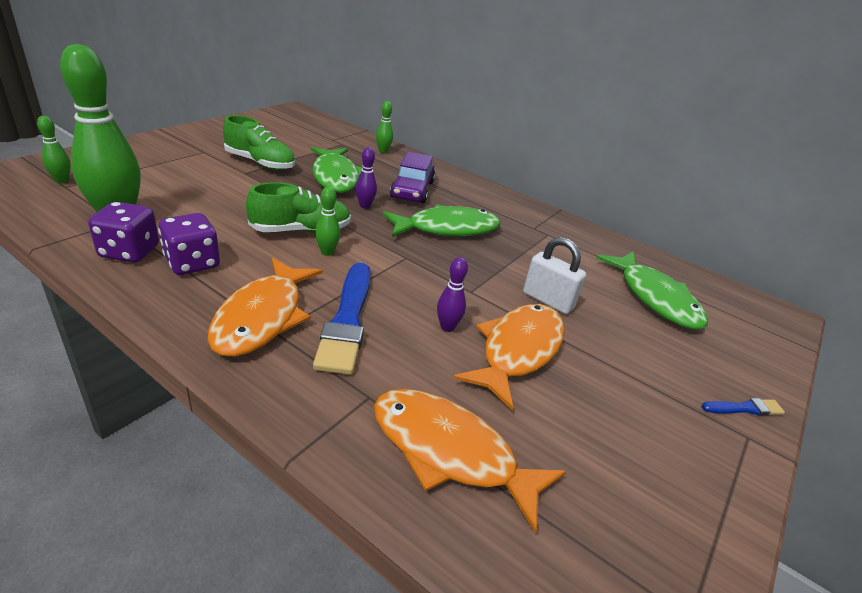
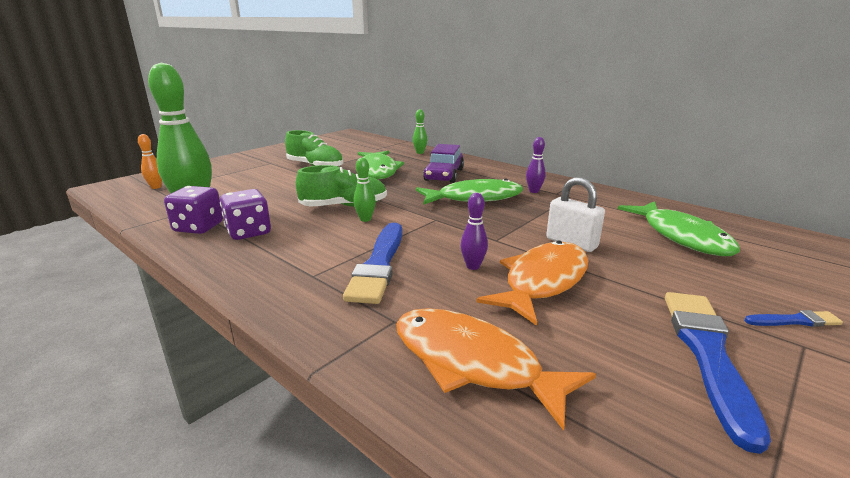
camera: 10 degrees right, 10 degrees down
(62, 181) = (156, 187): green bowling pin -> orange bowling pin
(262, 317) = (303, 266): orange fish -> none
(365, 206) = (401, 187): purple bowling pin -> purple bowling pin (534, 191)
(665, 445) = (707, 354): none -> blue brush

